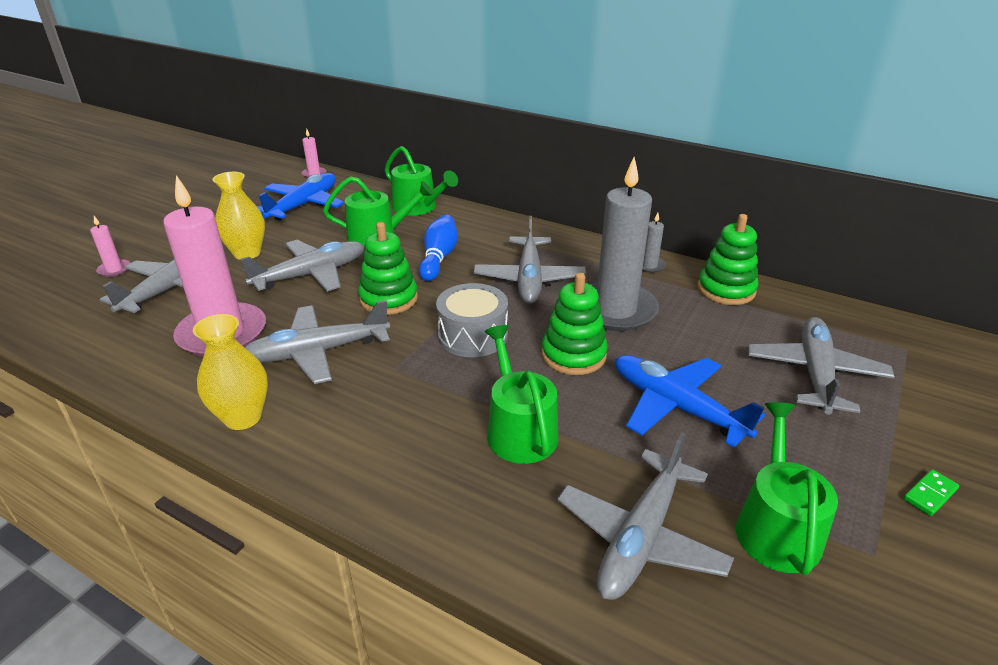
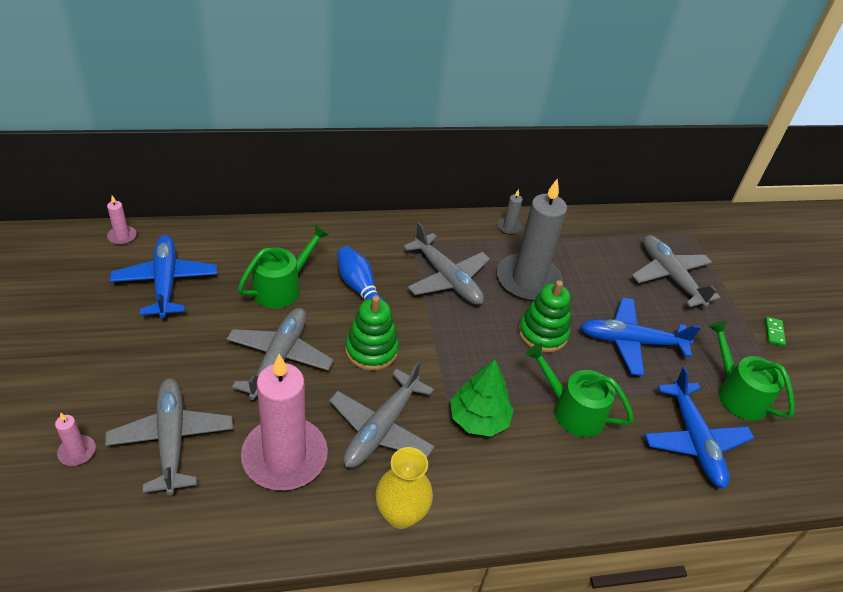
camera: 45 degrees left, 10 degrees up
(247, 253) = (188, 364): yellow vase -> none
(411, 388) = (479, 419): none -> green tree
(418, 207) = (277, 239): green watering can -> none
(473, 336) = (467, 352): grey drum -> none
(641, 536) = (694, 440): grey plane -> blue plane
(726, 290) = (571, 229): green stacking toy -> none

